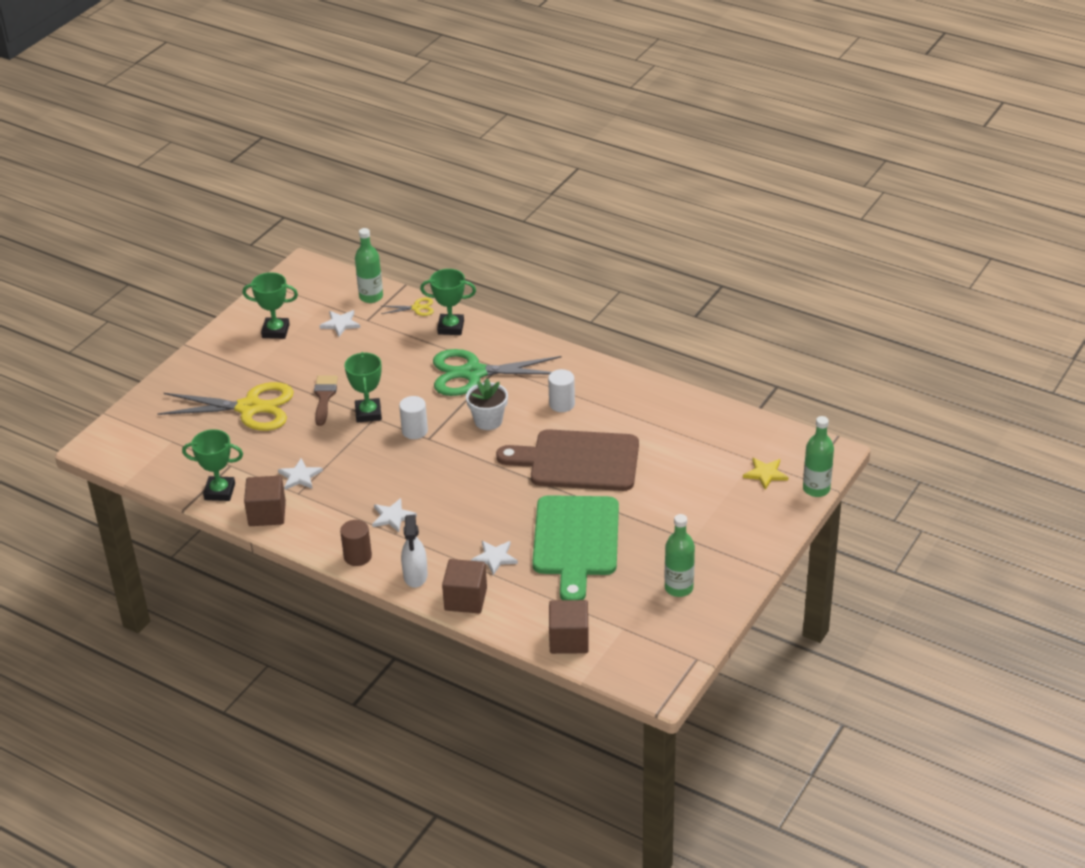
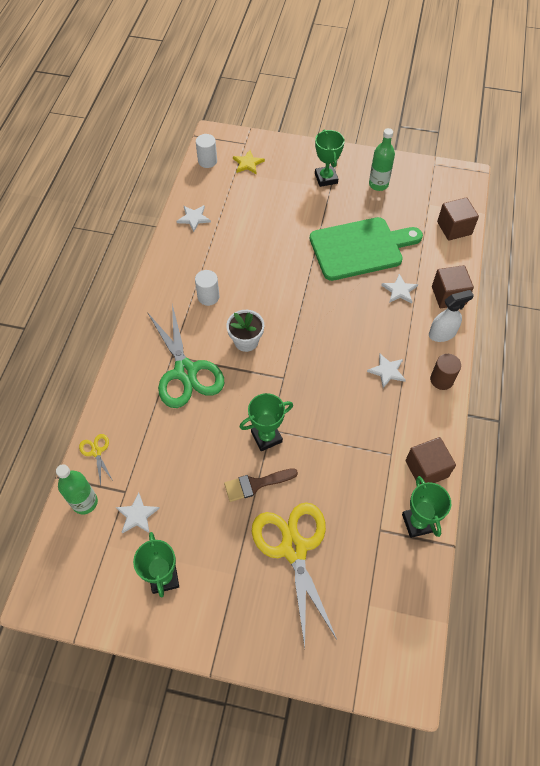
camera: 110 degrees left, 20 degrees up
(300, 476) = (370, 461): white star -> white star (194, 218)
(414, 431) = (277, 391): white cylinder -> white cylinder (207, 161)
(451, 327) = (122, 411): green trophy -> green trophy (326, 178)
(578, 461) = (273, 268): brown cutting board -> none
(816, 489) = (253, 137): green bottle -> none

